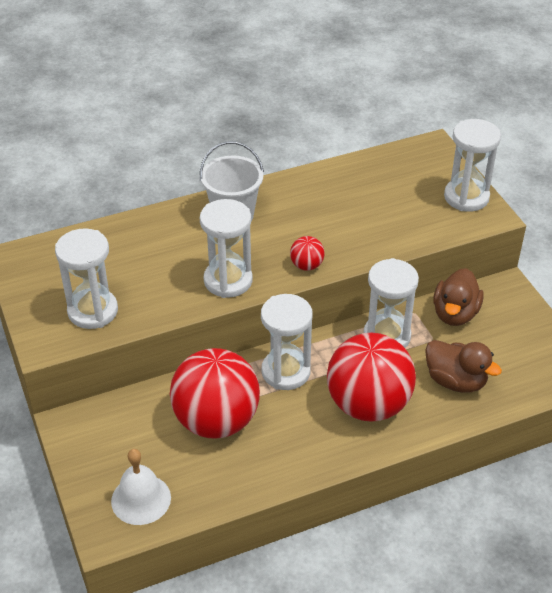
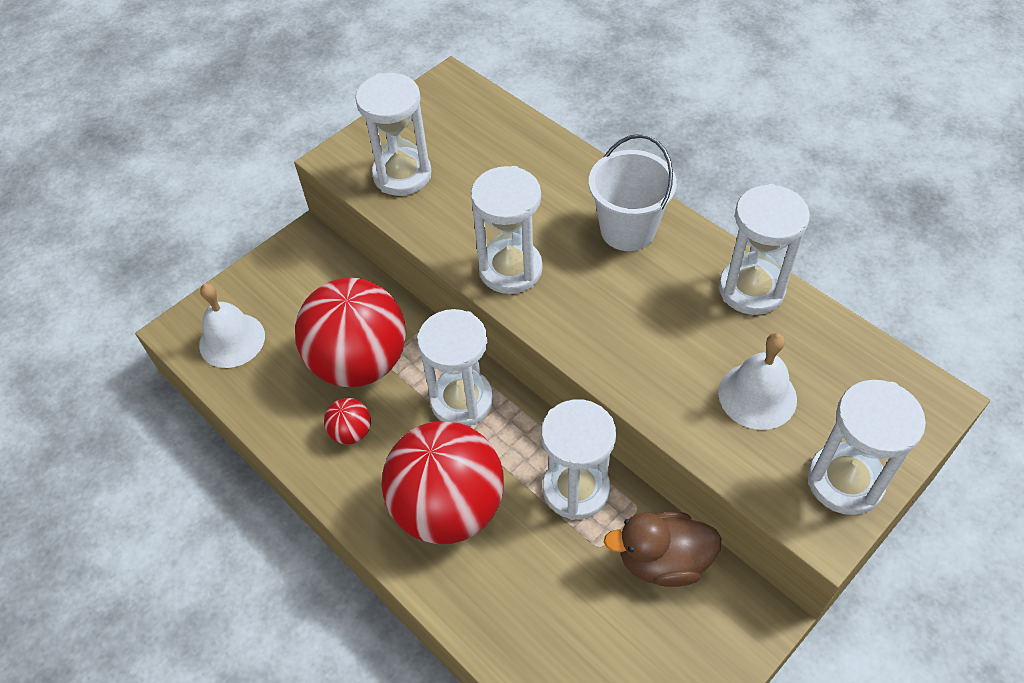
camera: 70 degrees right, 10 degrees up
(306, 265) = (581, 336): red ball -> red ball (351, 432)
(317, 181) = (751, 289): none -> white hourglass
(394, 207) = (757, 395): none -> white bell
(455, 381) = (536, 600): brown duck -> none

